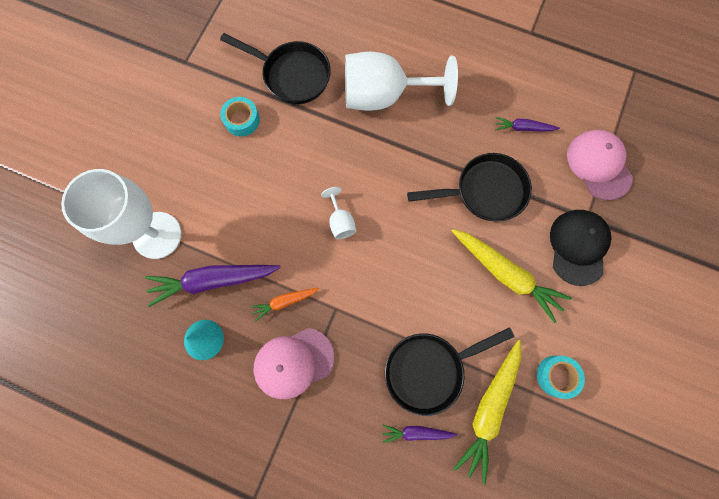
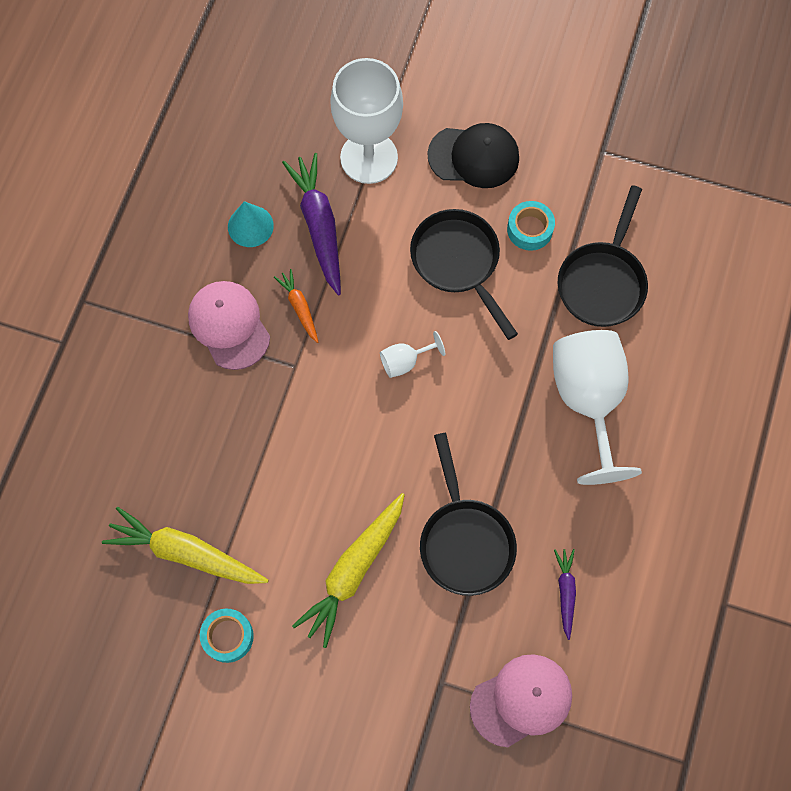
camera: 85 degrees right, 5 degrees down
(417, 432) = (156, 469): purple carrot -> none
(429, 369) = (228, 480): black pan -> black pan (458, 263)
(578, 247) = (398, 667): black cap -> black cap (474, 156)

